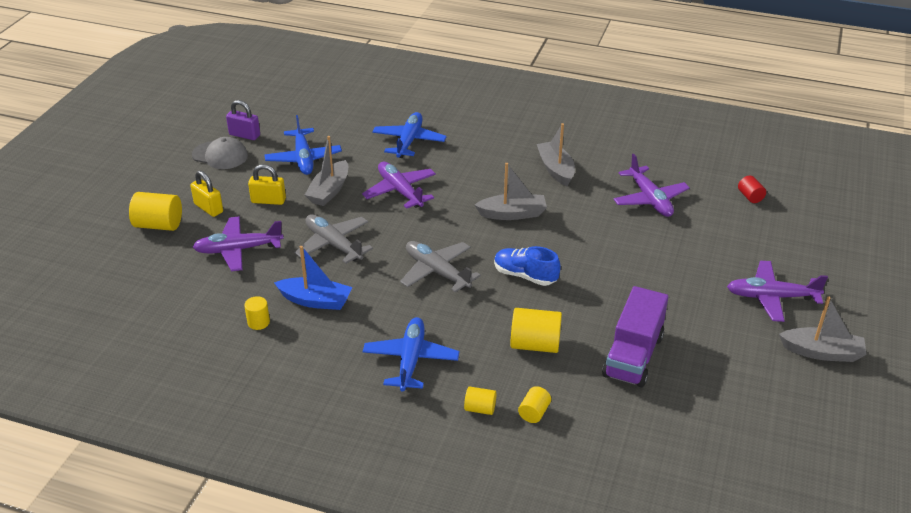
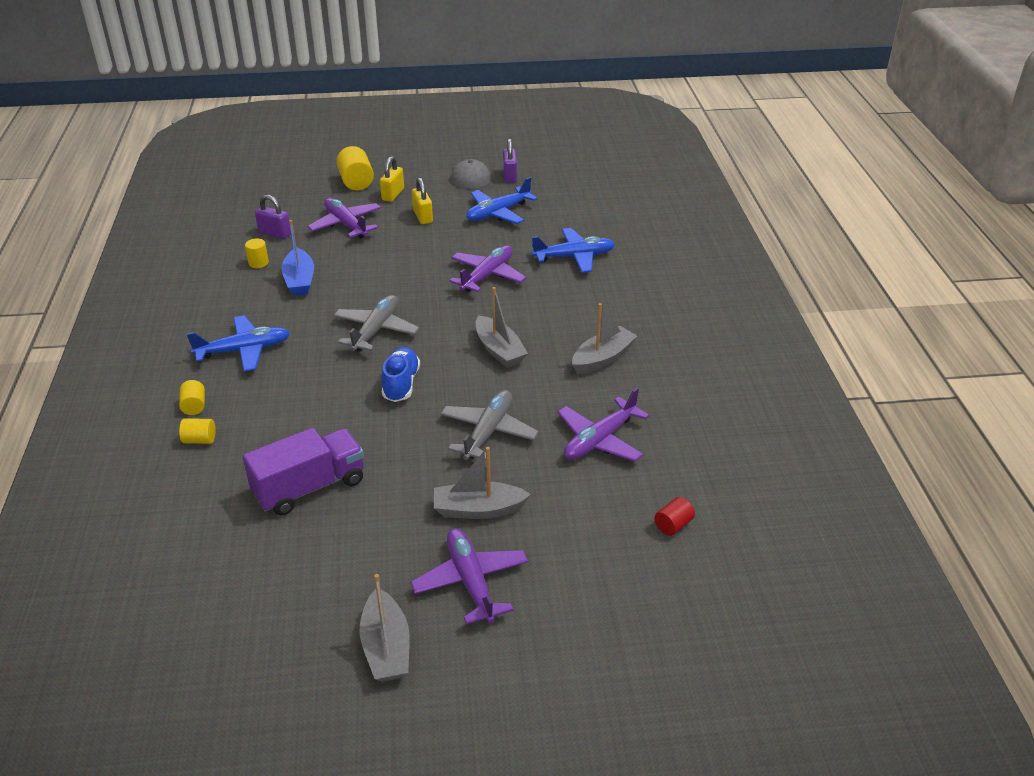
camera: 65 degrees right, 0 degrees up
(209, 300) = (275, 233): none -> purple padlock
(329, 191) = (459, 240): grey boat -> grey boat (478, 509)
(333, 244) = (382, 265): grey plane -> grey plane (488, 432)
(535, 344) = (297, 416): yellow cylinder -> none
(633, 356) = (309, 487): purple truck -> purple truck turned 150 degrees clockwise

